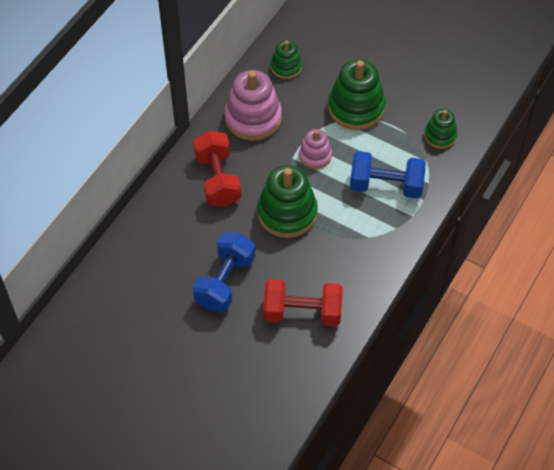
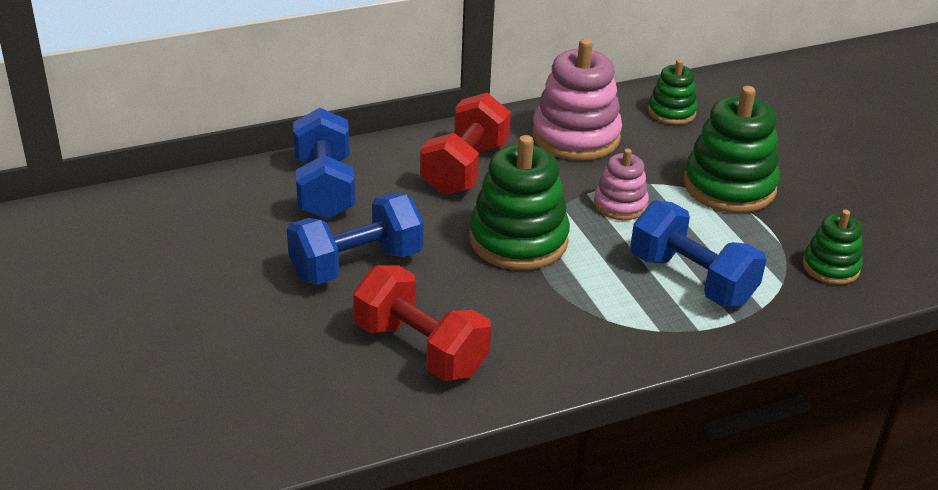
camera: 35 degrees right, 20 degrees down
(159, 242) = (324, 188): none -> blue dumbbell

